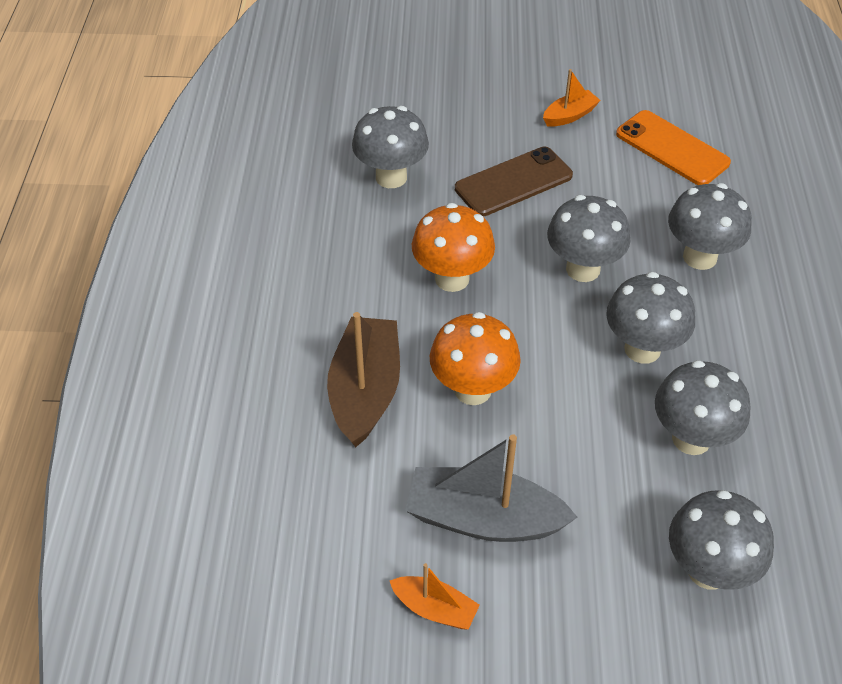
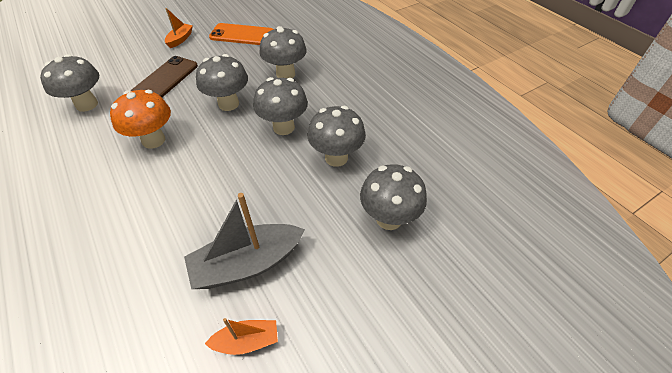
camera: 35 degrees left, 0 degrees up
(365, 391) = (127, 229): brown boat -> none
(473, 390) = (199, 193): orange mushroom -> none

